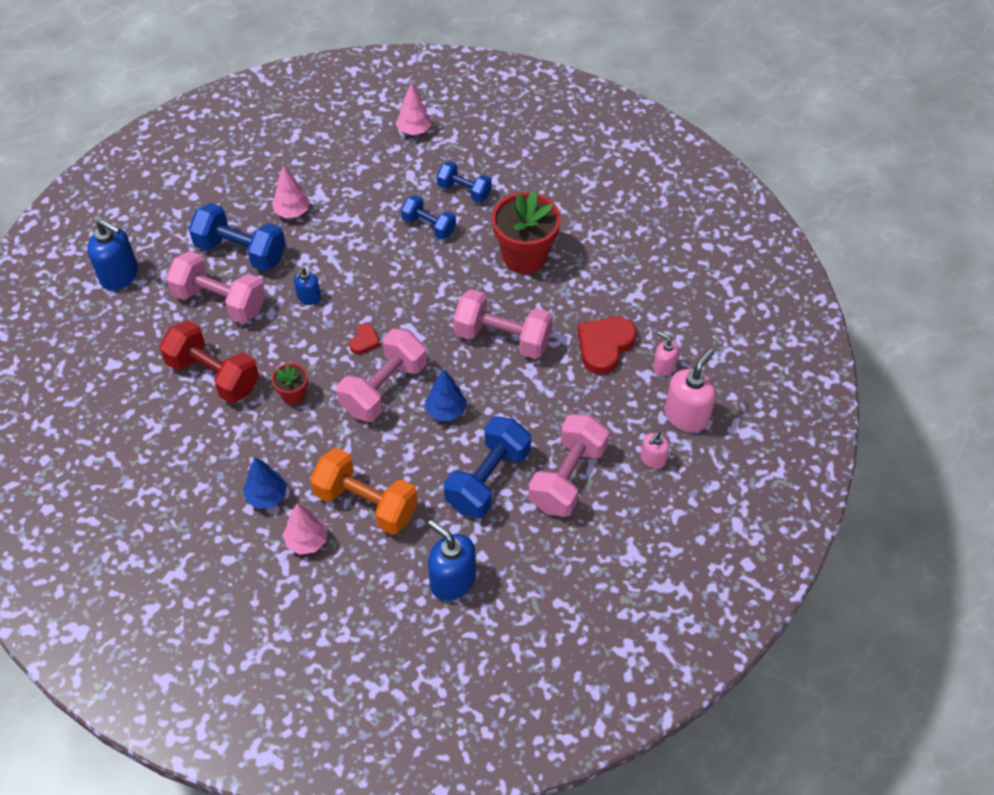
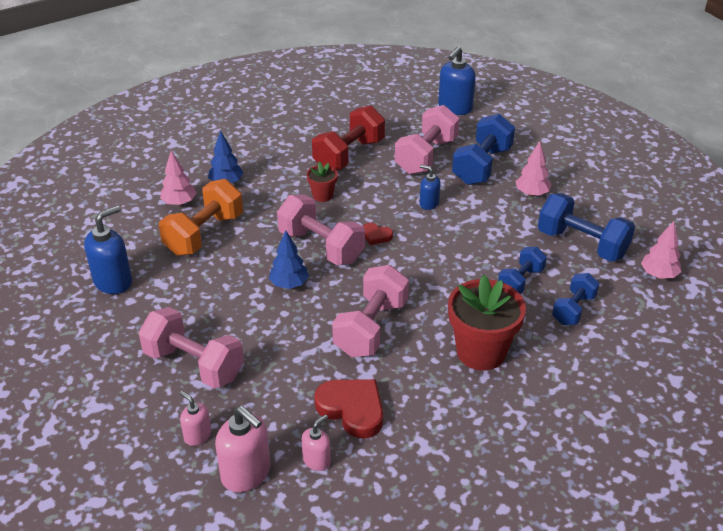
camera: 95 degrees right, 15 degrees down
(487, 479) = (207, 308): blue dumbbell -> blue dumbbell (582, 244)

